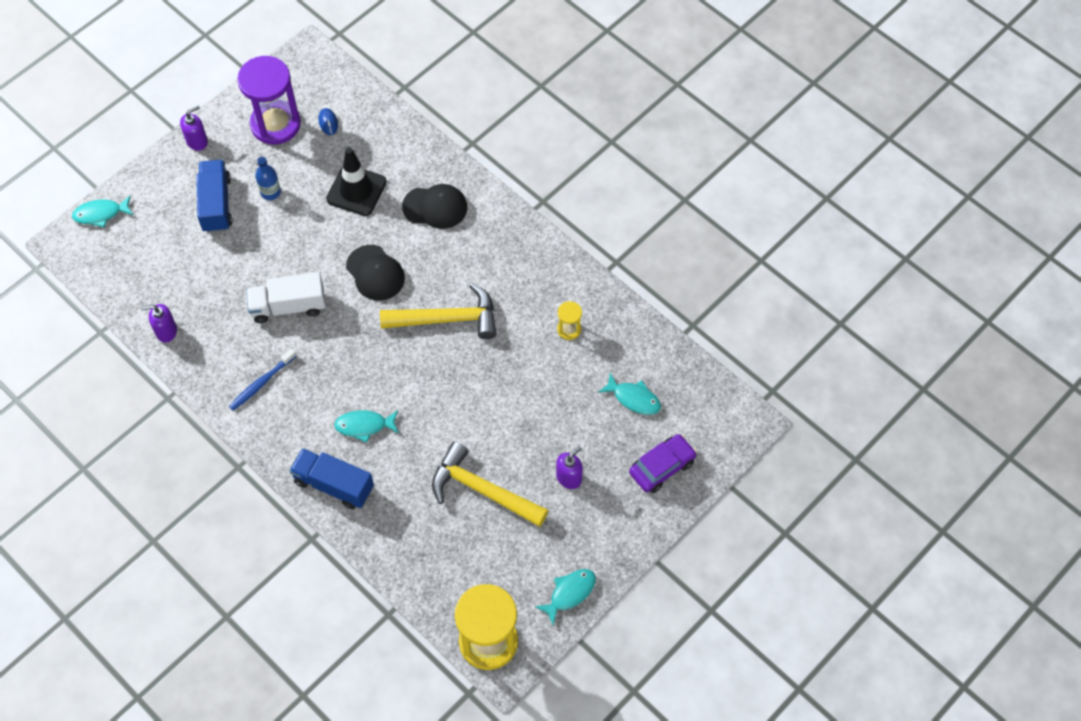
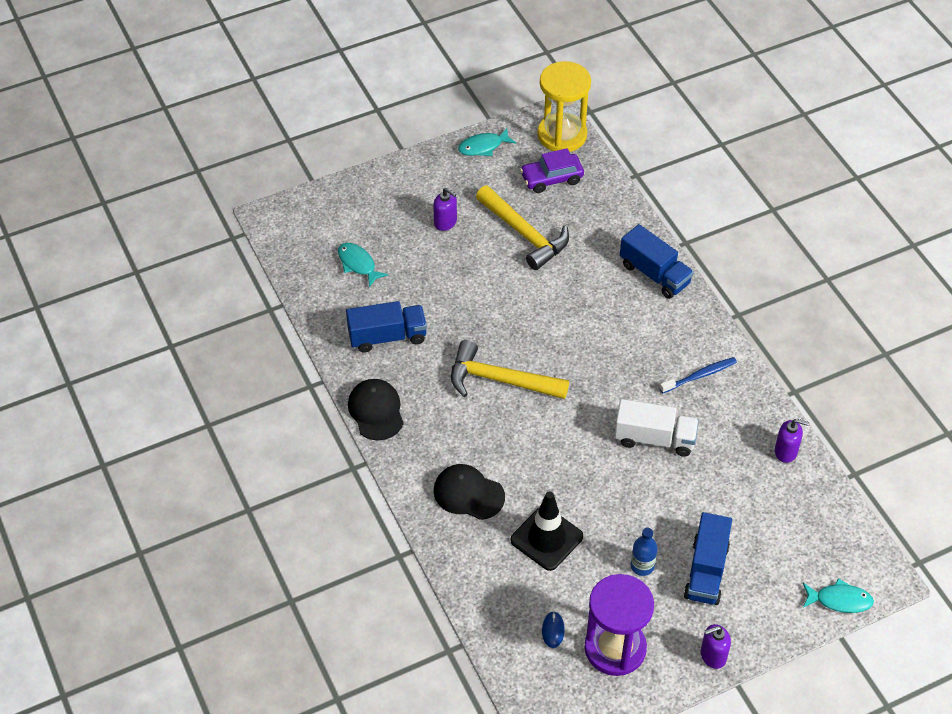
camera: 160 degrees left, 10 degrees down
(364, 426) = (612, 312): turquoise fish -> none
(375, 273) = (555, 445): black cap -> black cap (376, 411)
(569, 329) = (387, 337): yellow hourglass -> blue truck
(569, 477) = (445, 222): purple soap dispenser -> purple soap dispenser turned 120 degrees counterclockwise
(662, 467) = (362, 208): purple car -> purple car (551, 178)

